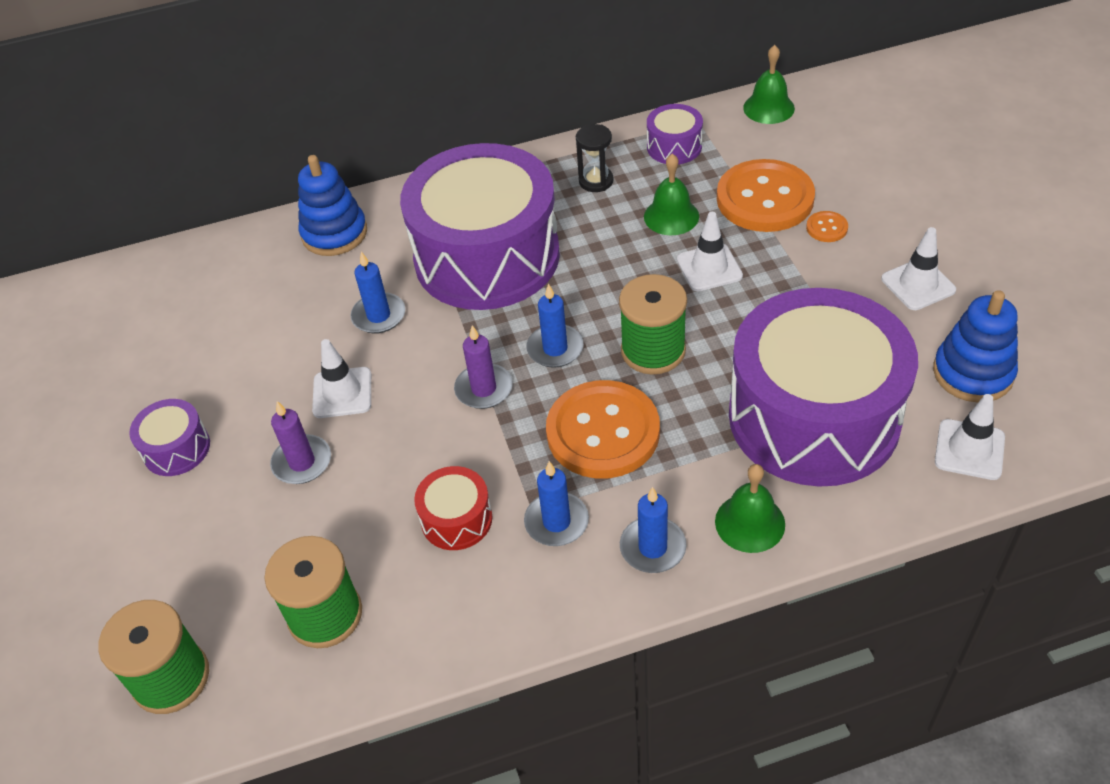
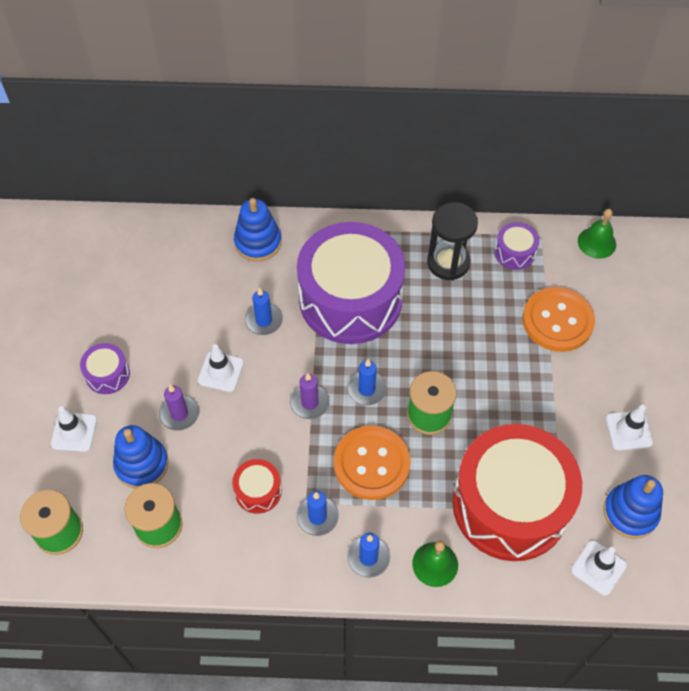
camera: 15 degrees right, 10 degrees up
(269, 544) = (142, 464): none -> blue stacking toy
(596, 181) = (448, 262): black hourglass -> black hourglass, size x1.69
(671, 216) = (487, 311): green bell -> none
(709, 268) = (494, 364): white traffic cone -> white traffic cone (74, 432)
(813, 416) = (510, 504): purple drum -> red drum
(826, 228) = (589, 361): orange button -> none

